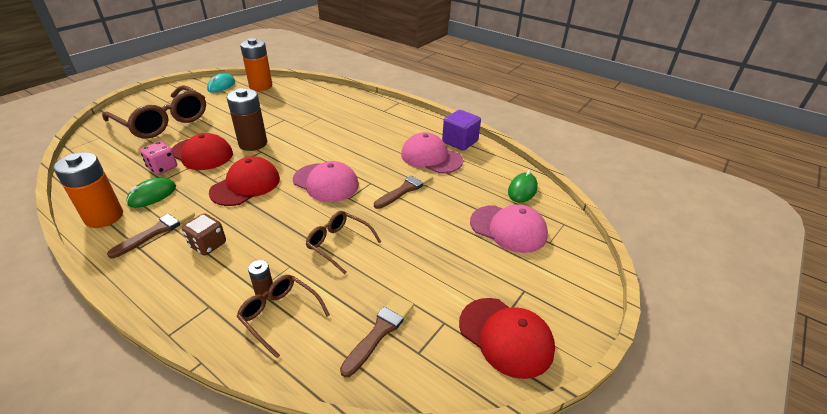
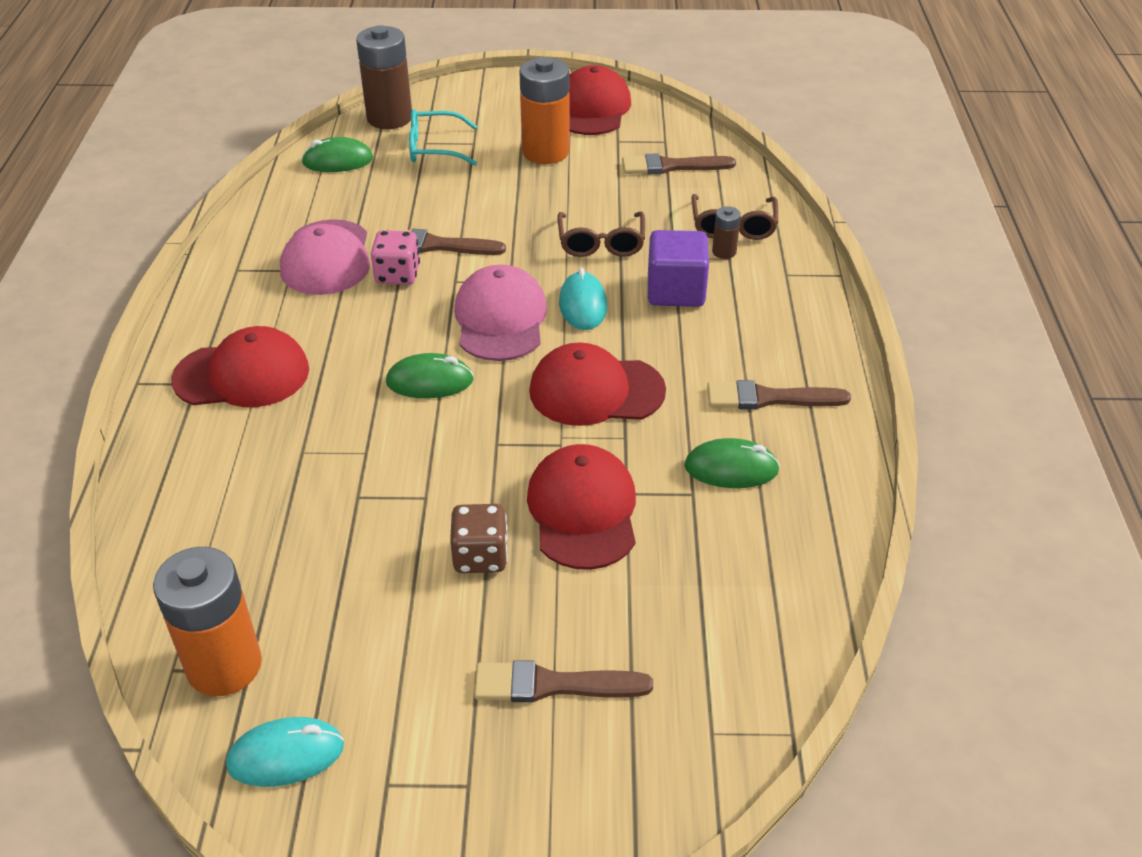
camera: 125 degrees left, 5 degrees up
(104, 217) = (821, 474): orange battery -> orange battery (545, 152)
(162, 168) = (670, 523): pink dice -> pink dice (397, 275)
(163, 122) = (553, 685): brown glasses -> brown brush
(208, 245) = (729, 336): brown dice -> brown dice (480, 556)
(253, 144) = (485, 471): brown battery -> brown battery (389, 118)
(300, 210) = (583, 305): none -> turquoise mouse
(315, 151) = (430, 381): none -> green mouse
(376, 119) = (242, 375): none -> red cap
(460, 142) = (247, 250): purple cube -> purple cube (675, 291)
(508, 228) = (434, 148): pink cap -> turquoise glasses

